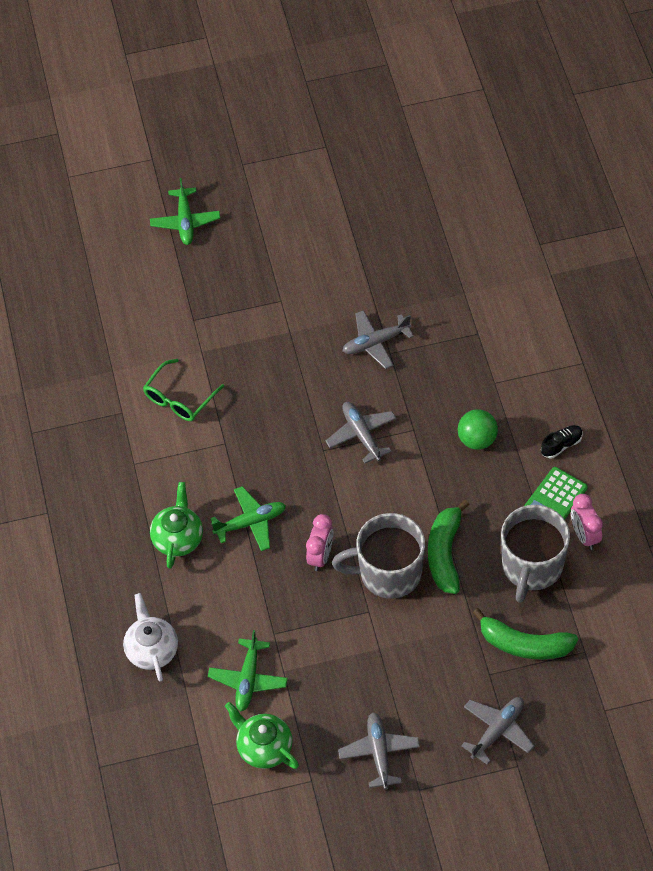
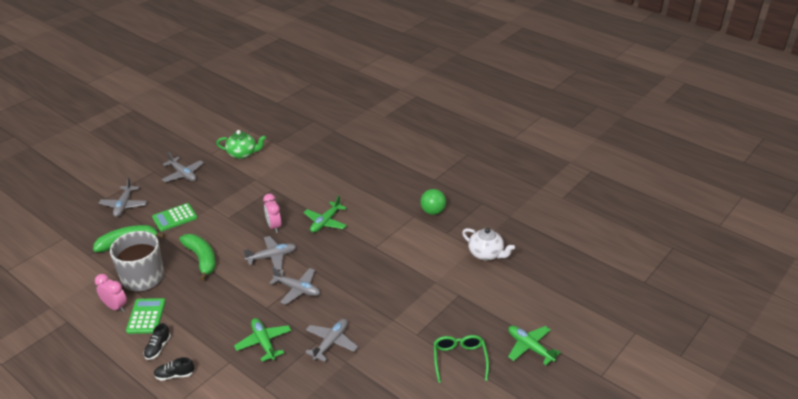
camera: 140 degrees right, 20 degrees down
(152, 649) = (328, 160): white teapot -> white teapot (486, 254)
(178, 538) = (358, 200): green teapot -> none
(179, 398) = (422, 254): green glasses -> green glasses (459, 359)
(248, 679) = (271, 170): green plane -> green plane (264, 342)
(357, 503) = (272, 257): none -> grey plane
(388, 573) = (229, 236): grey mug -> none
(440, 657) = (175, 218): none -> green calculator
(477, 439) = (219, 323): green ball -> green ball (432, 211)
(559, 399) = (175, 375): none -> black shoe

